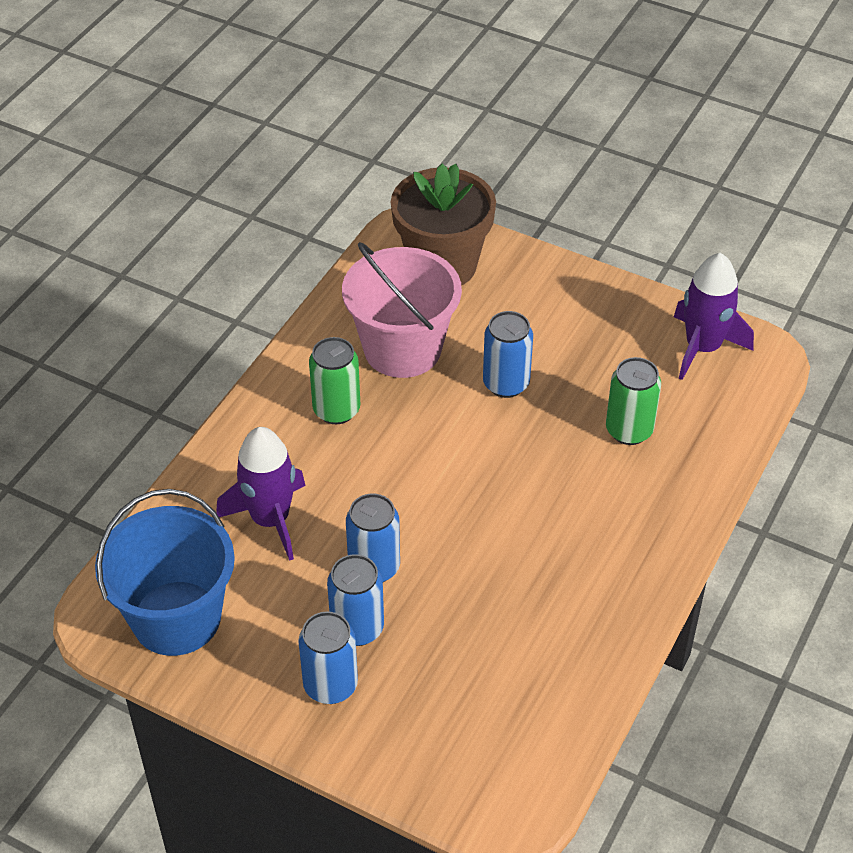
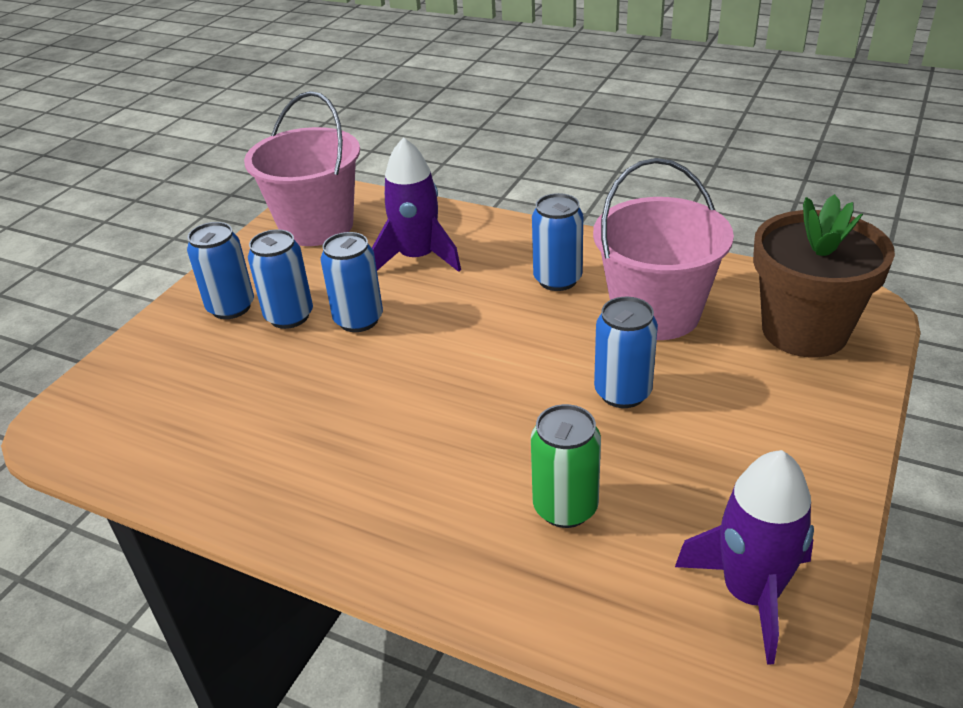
camera: 90 degrees right, 10 degrees down
(176, 618) = (316, 226): blue bucket -> pink bucket
(336, 410) = (557, 280): green can -> blue can

